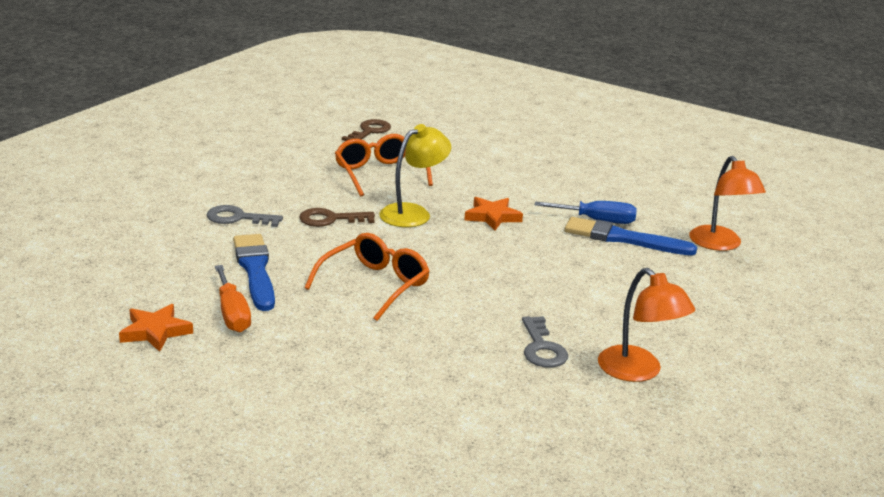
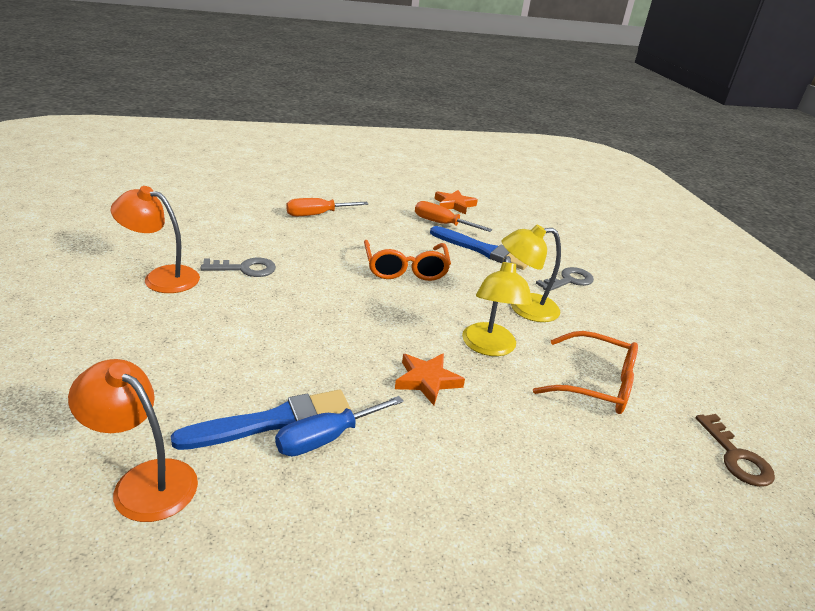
camera: 135 degrees right, 5 degrees up
(330, 219) = (524, 308): brown key -> yellow lamp
(368, 388) = (317, 214): none -> orange screwdriver
(542, 348) = (245, 269): grey key -> grey key turned 135 degrees clockwise

